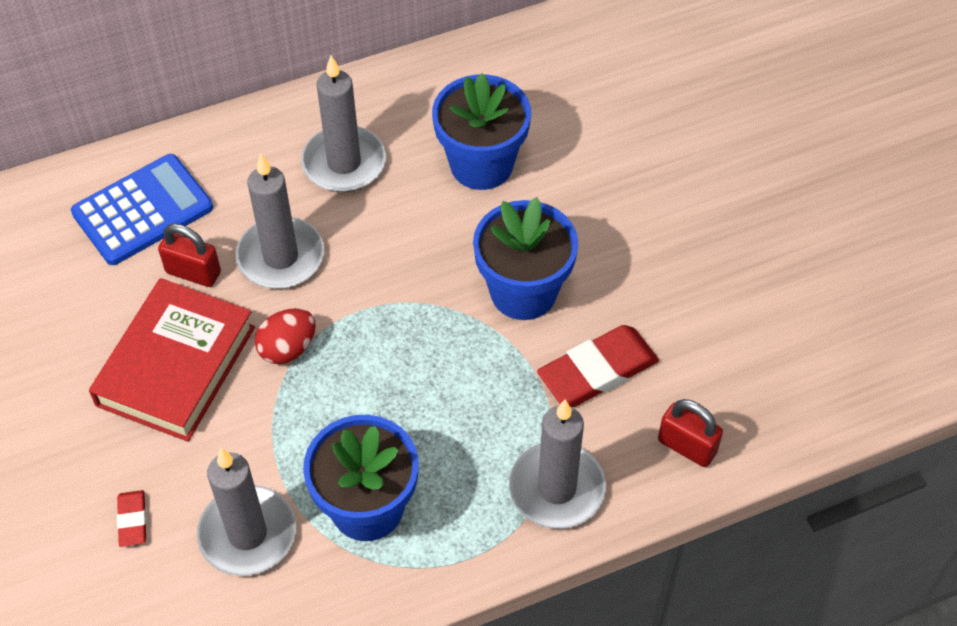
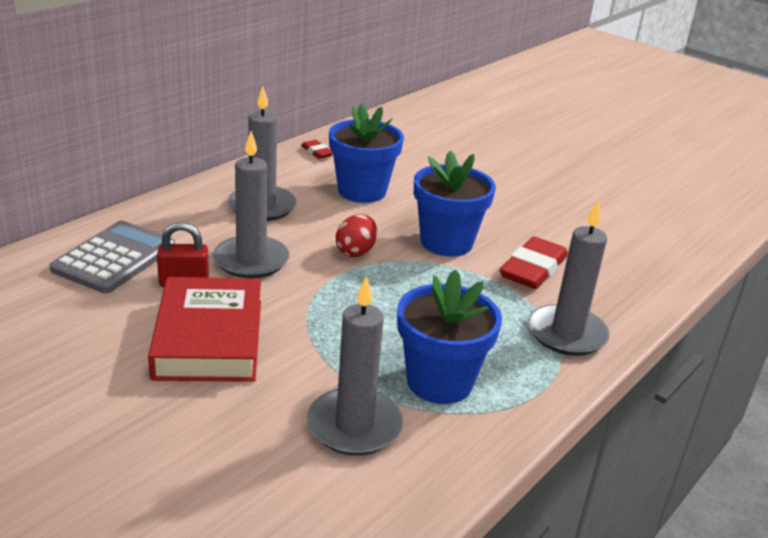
camera: 30 degrees left, 25 degrees down
(132, 520) = (241, 447): red eraser -> red eraser (317, 152)
(142, 210) = (114, 258): blue calculator -> grey calculator
(288, 348) = (297, 307): red egg -> red egg (355, 252)
(687, 446) = (627, 291): red padlock -> none

